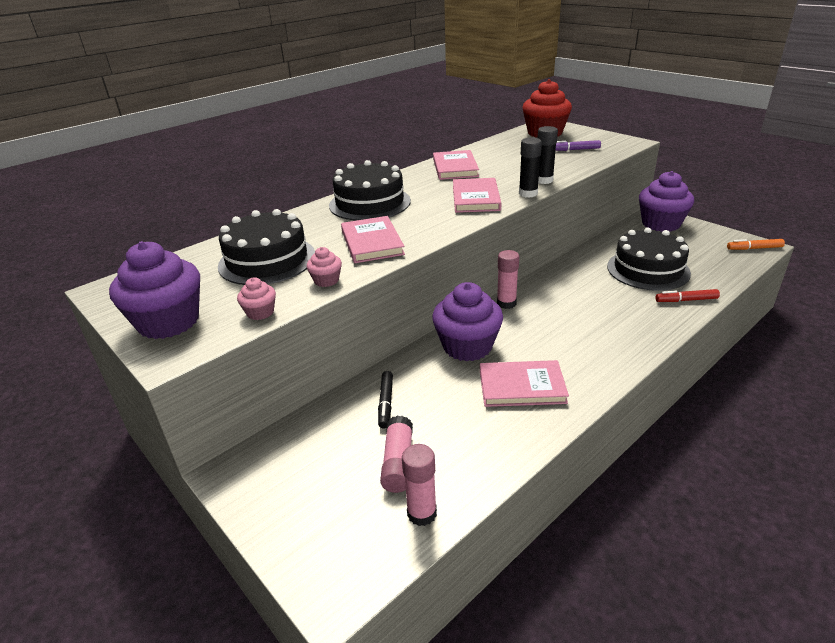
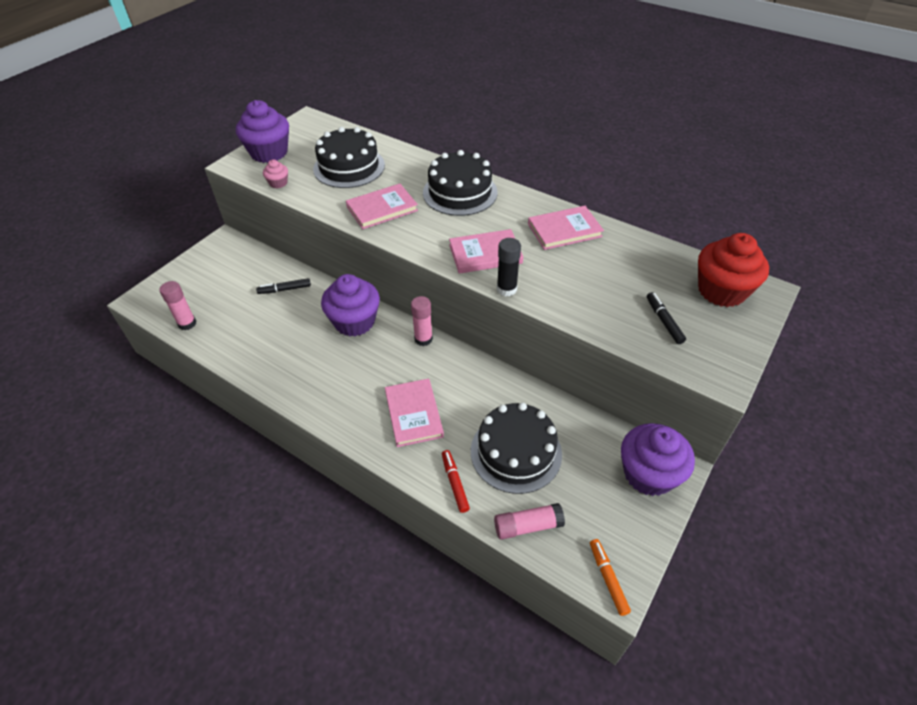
camera: 75 degrees right, 15 degrees up
(326, 280) = (320, 200): pink cupcake -> none
(398, 462) = (228, 306): pink glue stick -> pink glue stick (527, 526)
(521, 386) = (304, 359): pink book -> pink book (414, 414)
(544, 180) = (548, 299): black glue stick -> none
(574, 150) = (664, 321): purple marker -> black marker

